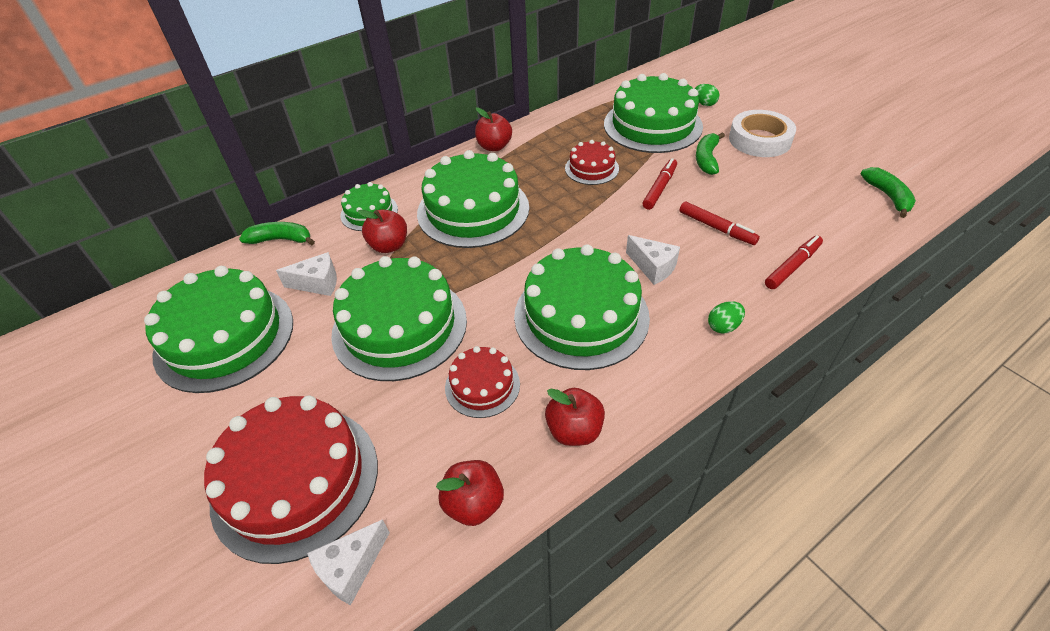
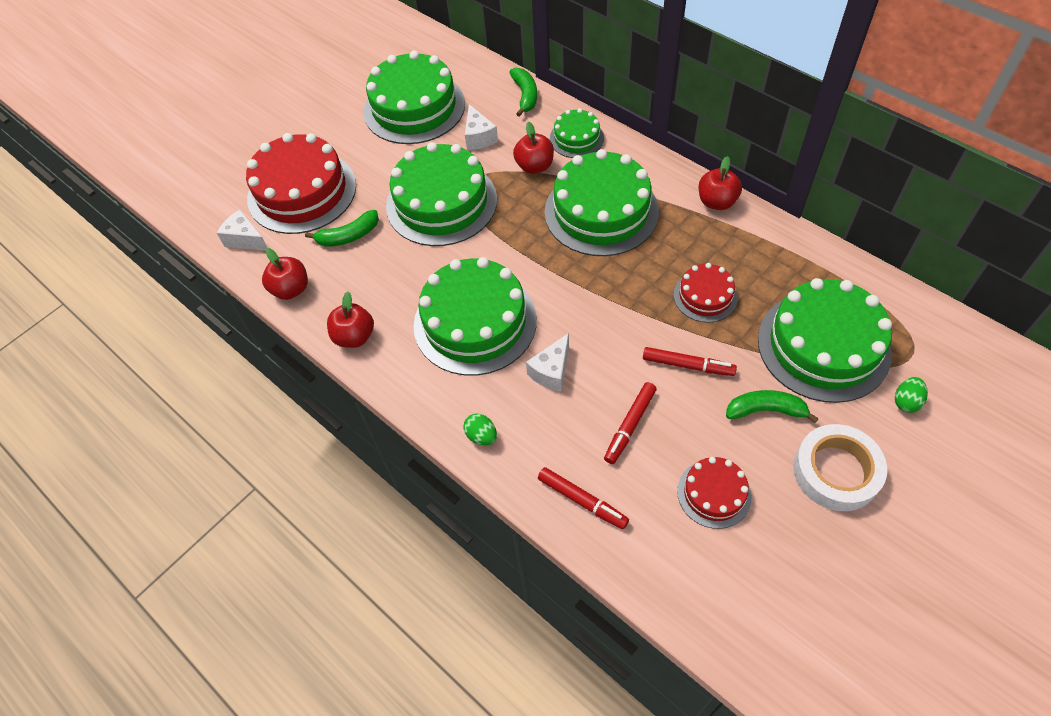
camera: 80 degrees right, 10 degrees up
(482, 385) = (390, 270): red cake -> red cake (714, 493)
(887, 196) = (751, 624): green banana -> green banana (349, 236)

